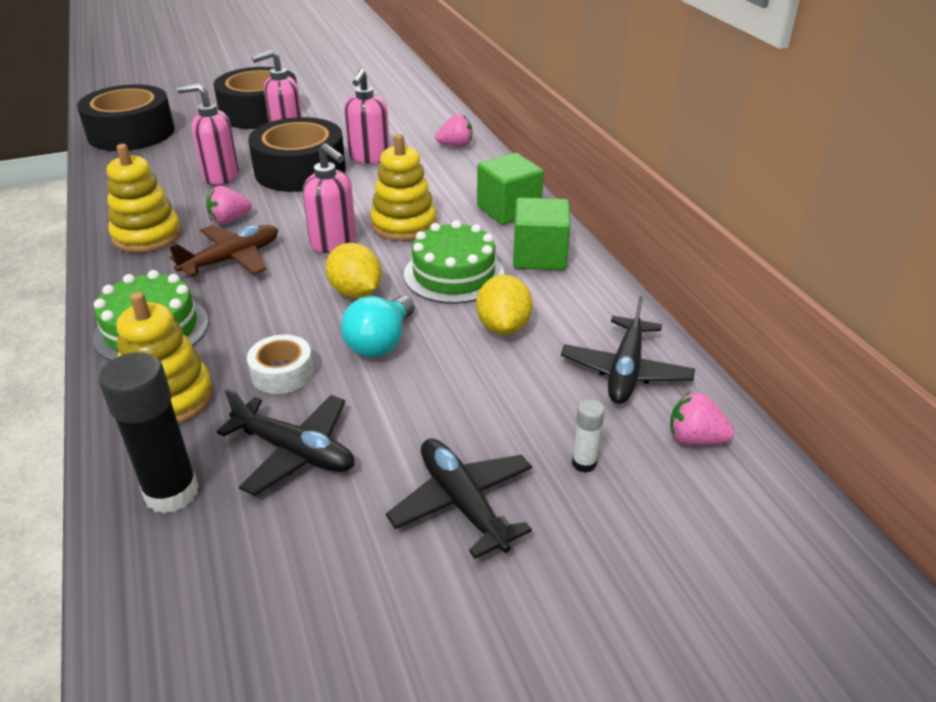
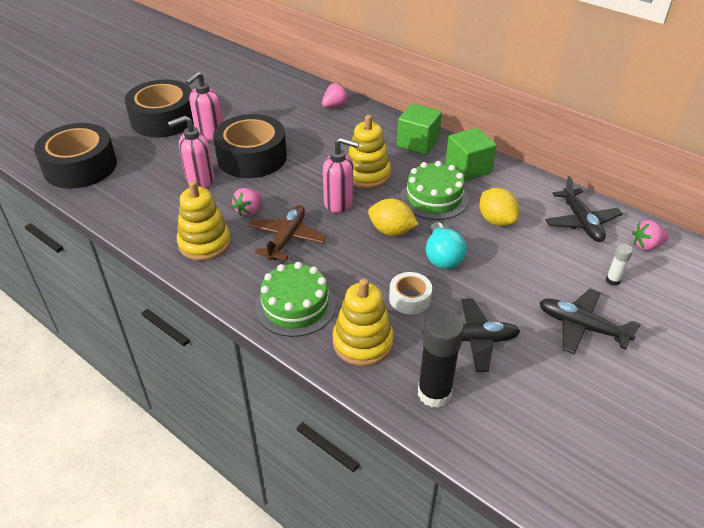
camera: 30 degrees left, 5 degrees up
(369, 158) = (288, 132): pink soap dispenser -> none

